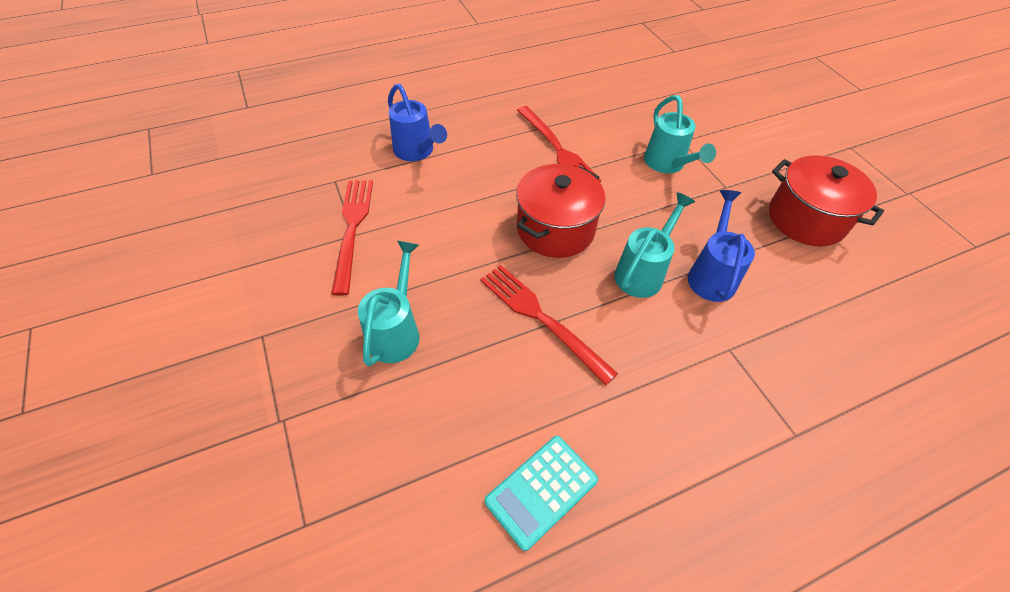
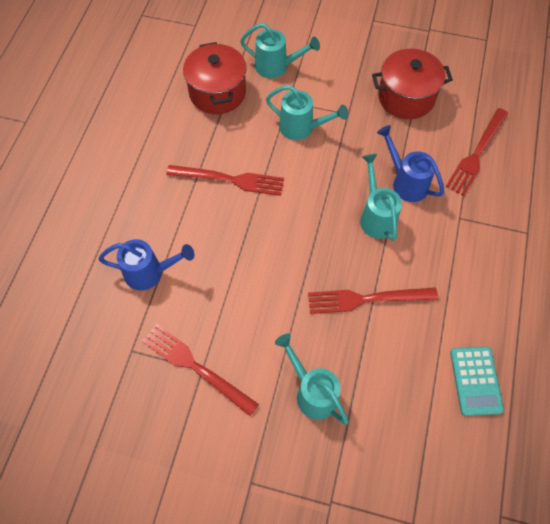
camera: 50 degrees left, 10 degrees up
(555, 229) = (303, 238): red pot -> red pot (217, 93)
(705, 115) = (276, 67): none -> turquoise watering can
(827, 319) = (476, 154): none -> red fork

